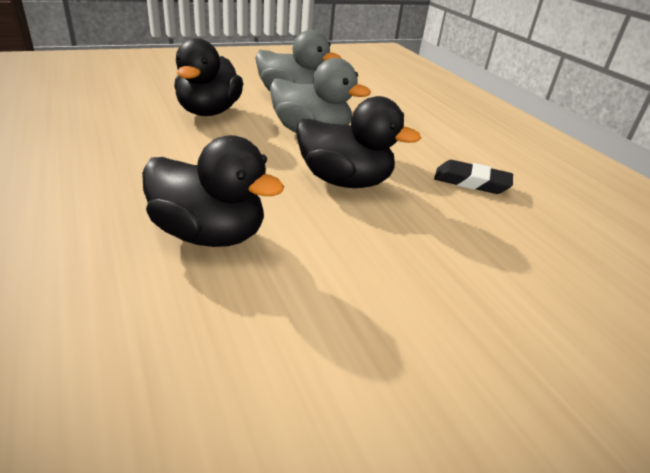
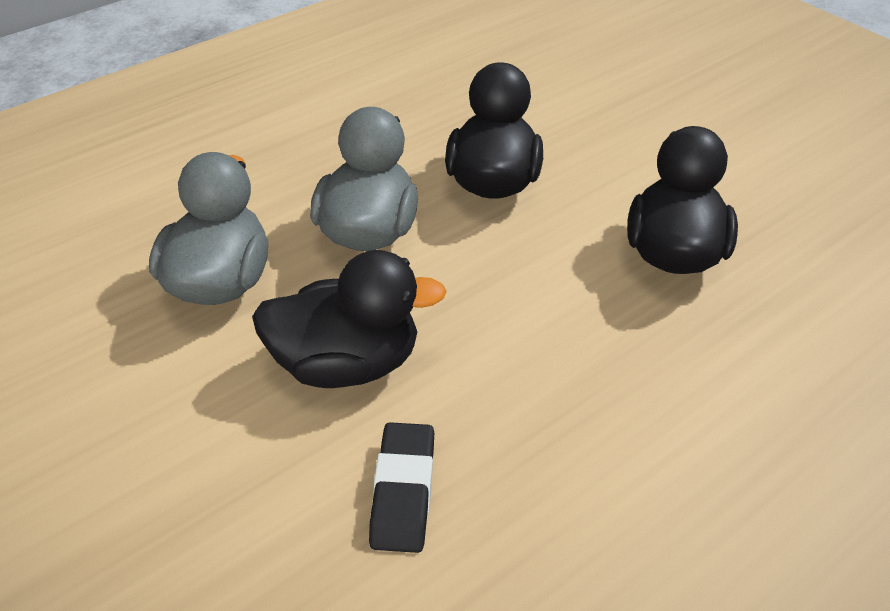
camera: 100 degrees left, 10 degrees up
(471, 182) = (431, 97): black eraser -> black eraser (403, 491)

